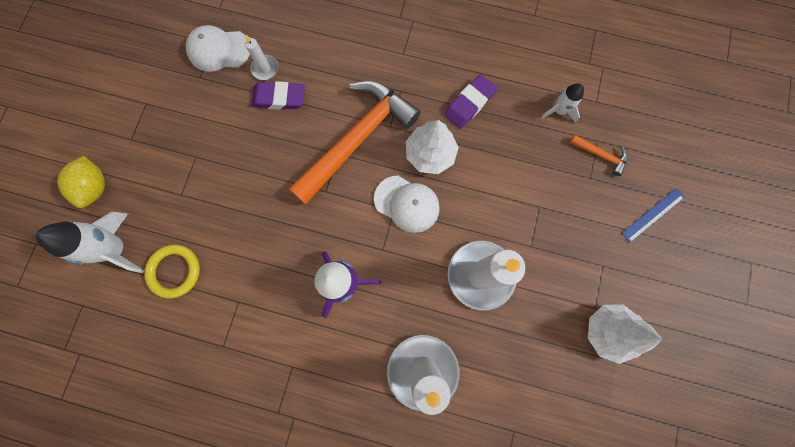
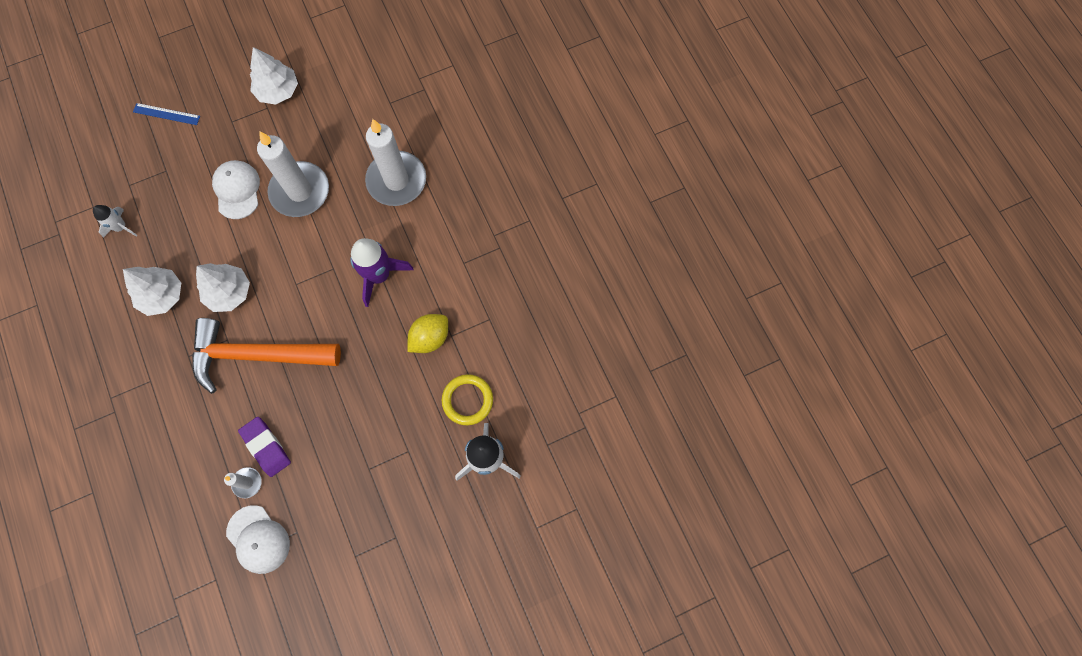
camera: 130 degrees left, 5 degrees down
(95, 187) = (456, 525): yellow lemon -> yellow lemon (430, 338)
(407, 204) = (283, 278): white cap -> white cap (237, 190)
(469, 104) = (162, 295): purple eraser -> white tree
(600, 155) = (140, 175): orange hammer -> none

